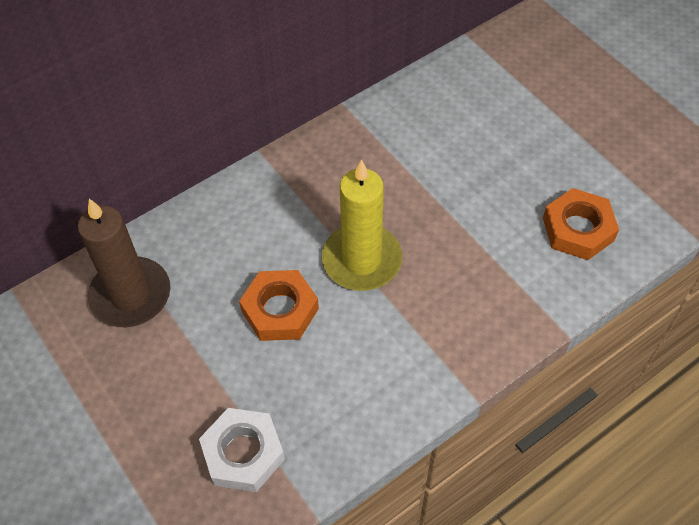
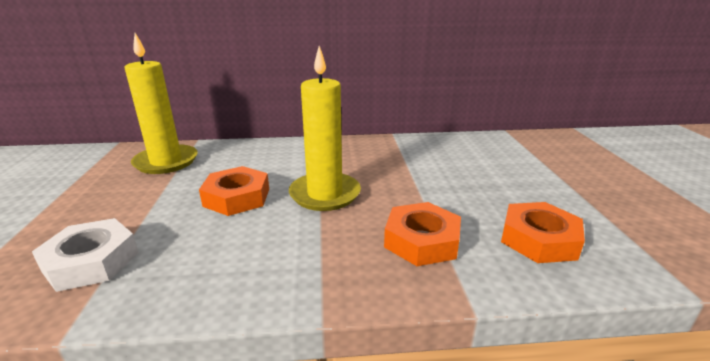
camera: 30 degrees right, 30 degrees down
(131, 295) = (166, 162): brown candle -> yellow candle
(491, 280) = (421, 240): none -> orange nut

